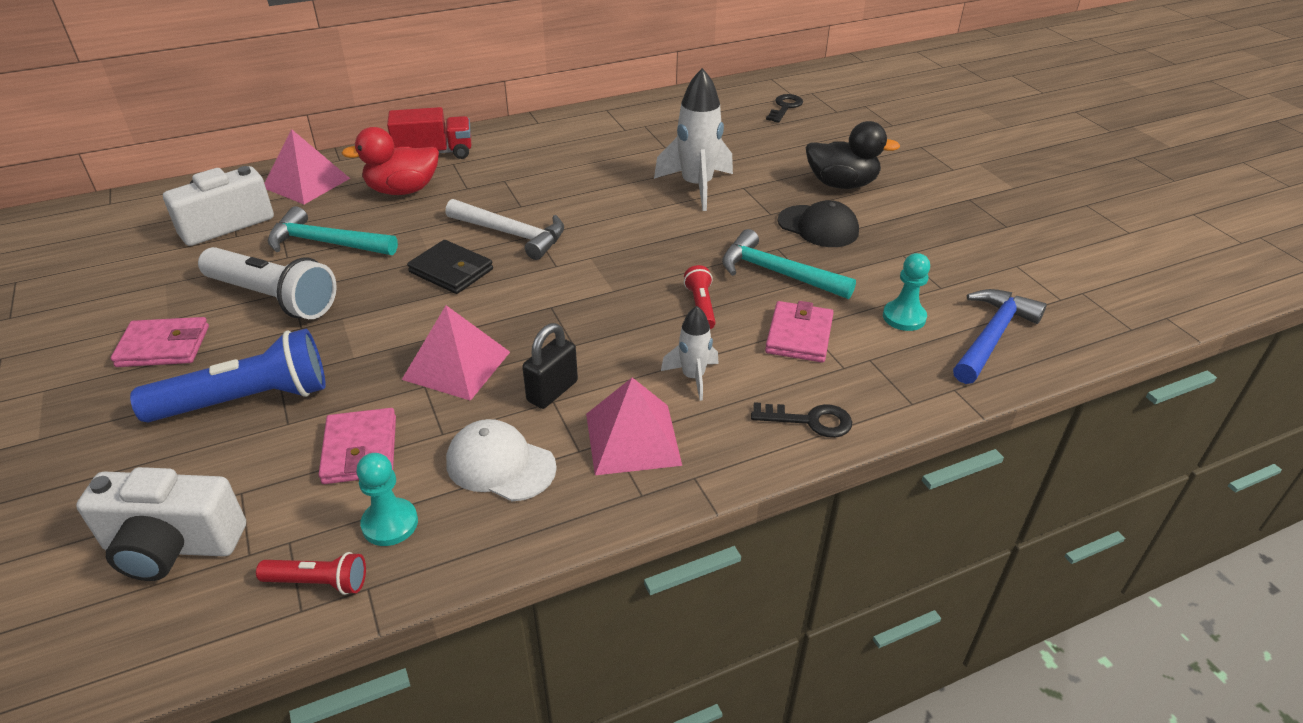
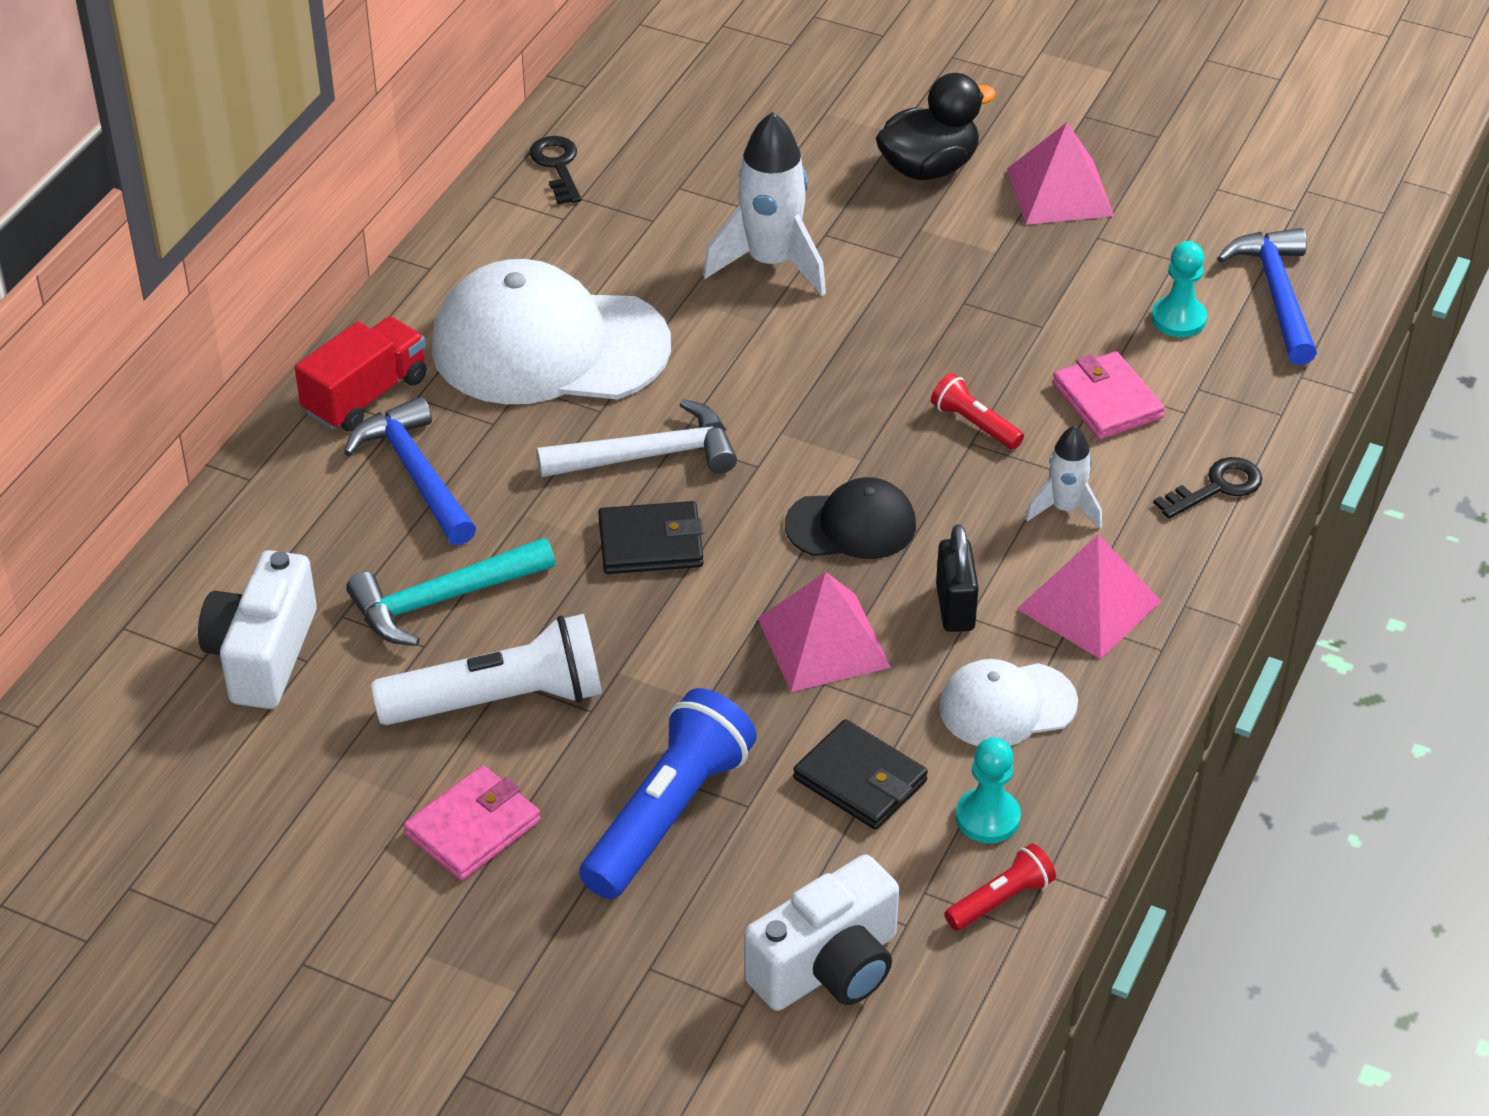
camera: 40 degrees left, 5 degrees up
(306, 182) = (265, 537): pink pyramid -> pink pyramid (1059, 192)
(360, 450) = (860, 780): pink wallet -> black wallet
(402, 190) = (416, 474): red duck -> blue hammer
(540, 171) = (549, 346): none -> white cap
(777, 273) = (1001, 336): turquoise hammer -> none
(785, 107) = (720, 70): black key -> black key (557, 166)
(818, 226) = (972, 247): black cap -> black cap (851, 525)

